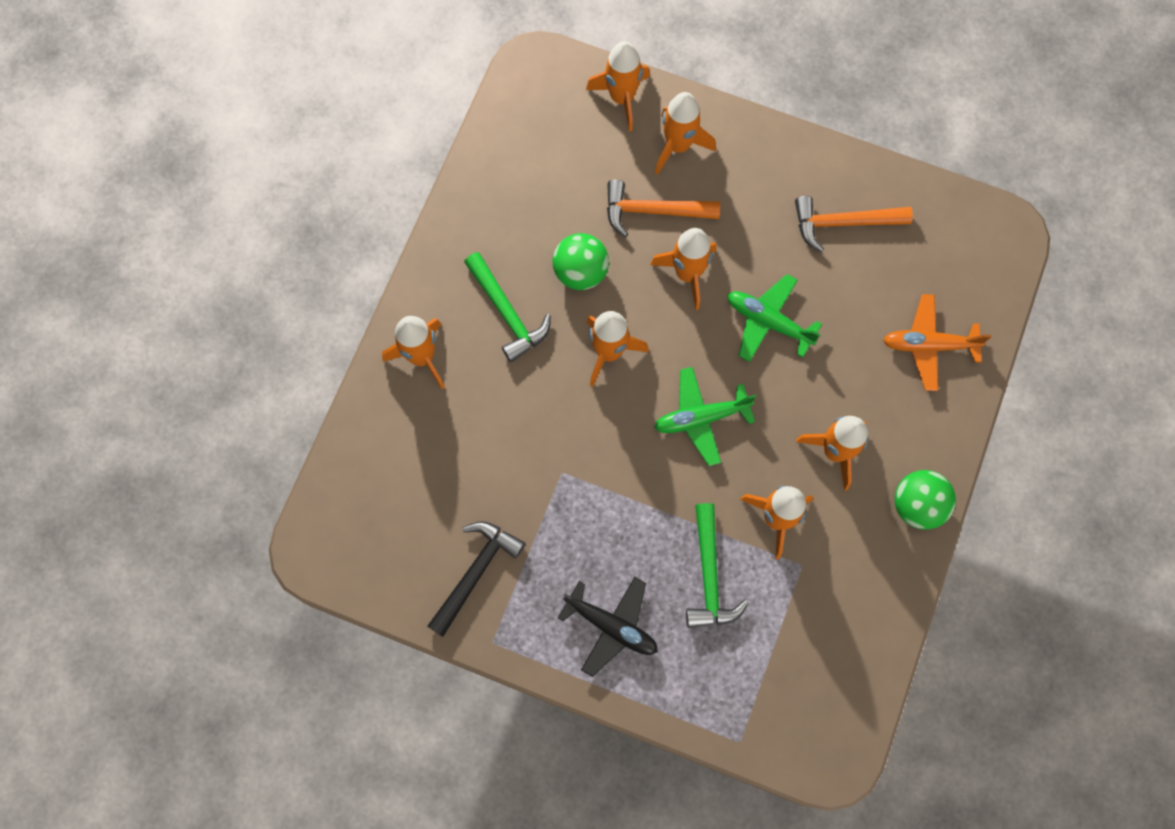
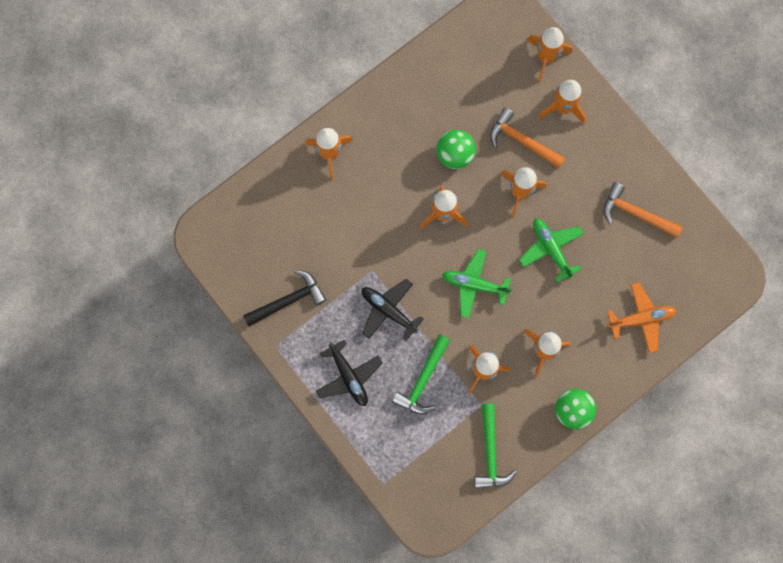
camera: 30 degrees right, 5 degrees up
(507, 313) = (396, 155): green hammer -> green hammer (490, 452)
(613, 512) = (388, 310): none -> black plane
(929, 345) = (641, 319): orange plane -> orange plane turned 135 degrees clockwise

